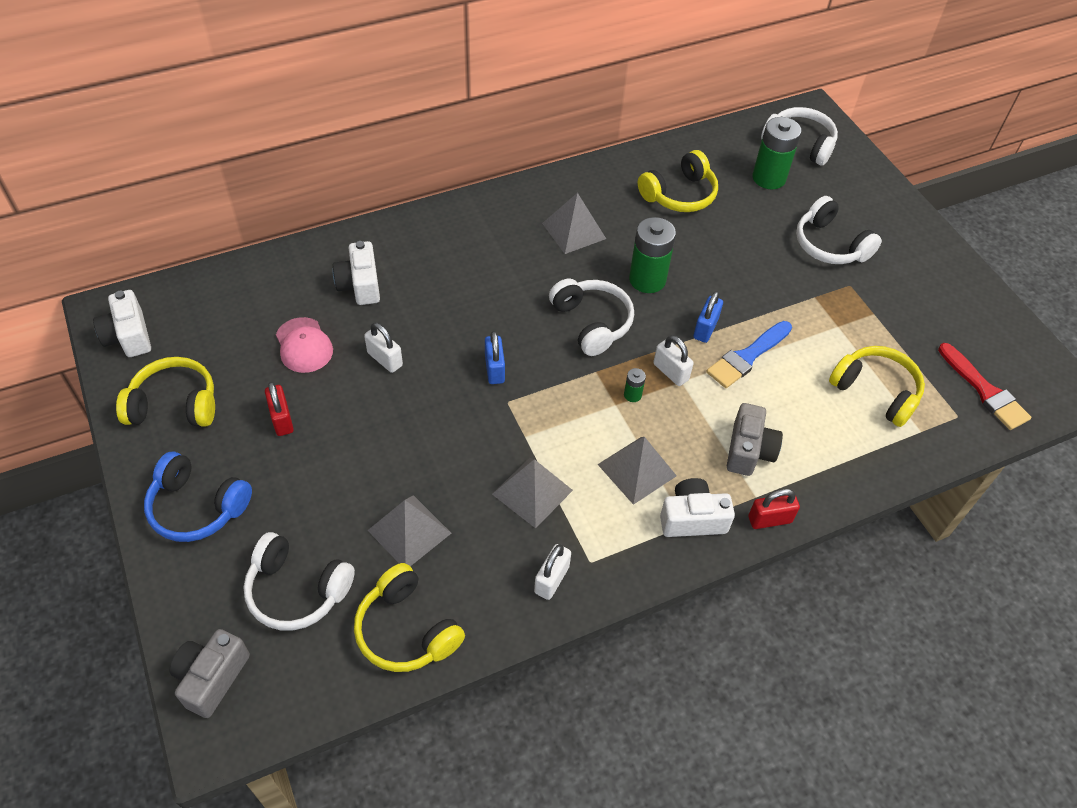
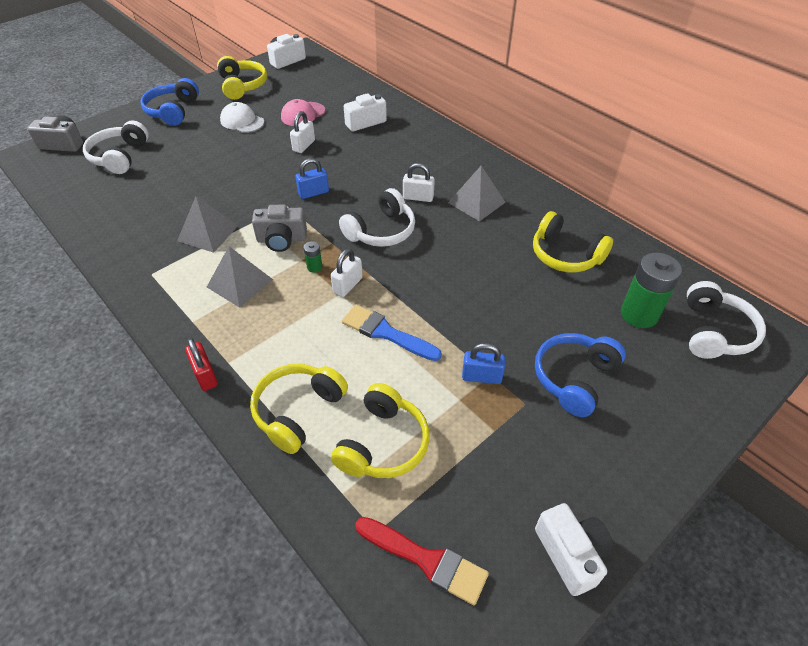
camera: 75 degrees right, 5 degrees down
(282, 419) = (242, 121): red padlock -> white cap
(406, 630) = (93, 203): yellow headphones -> yellow headphones (298, 411)
(409, 531) = (166, 187): grey pyramid -> none
(551, 579) = (134, 257): white padlock -> white padlock (418, 197)
(647, 280) = (446, 253): green battery -> none
(692, 518) = (198, 324): white camera -> white camera (571, 553)
(705, 329) = (407, 299): blue padlock -> blue padlock (481, 377)
(749, 450) = (277, 350): grey camera -> grey camera (281, 239)
(830, 245) = (574, 378): white headphones -> blue headphones
(985, 391) = (426, 560): red brush -> red brush turned 105 degrees counterclockwise

